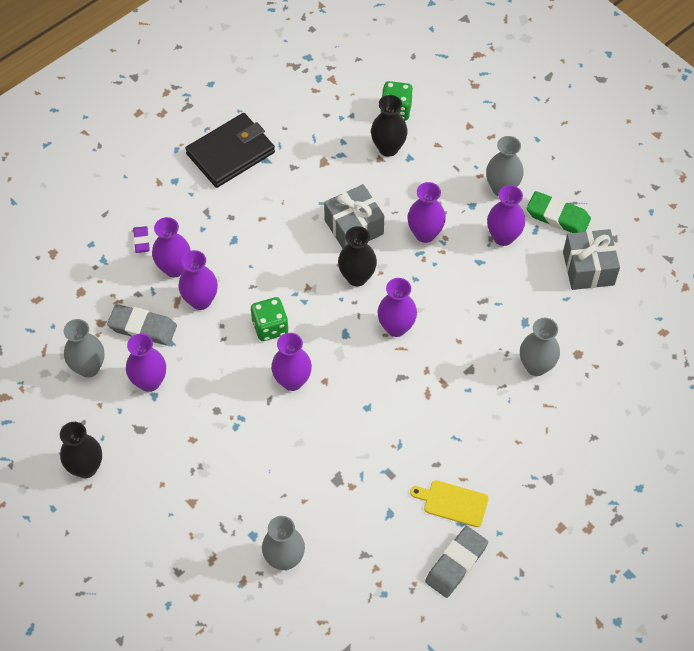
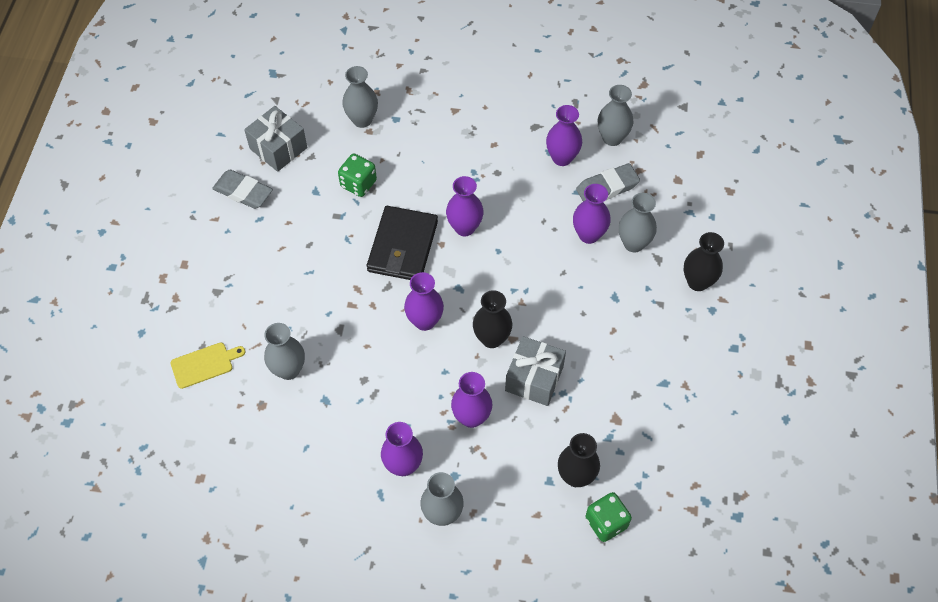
camera: 140 degrees right, 0 degrees up
(86, 467) = (543, 83): black vase -> black vase (697, 282)
(141, 241) = (680, 245): purple eraser -> none
(174, 268) = (633, 243): purple vase -> grey vase
(230, 153) = (697, 367): black wallet -> black wallet (403, 246)
(270, 327) = (519, 253): green dice -> green dice (358, 184)
(452, 503) = (276, 227): yellow cutting board -> yellow cutting board (204, 364)
(456, 563) = (243, 192): grey eraser -> grey eraser turned 60 degrees counterclockwise
(558, 217) = (370, 523): green eraser -> none
(588, 268) = (306, 491): grey gift -> grey gift (278, 148)

